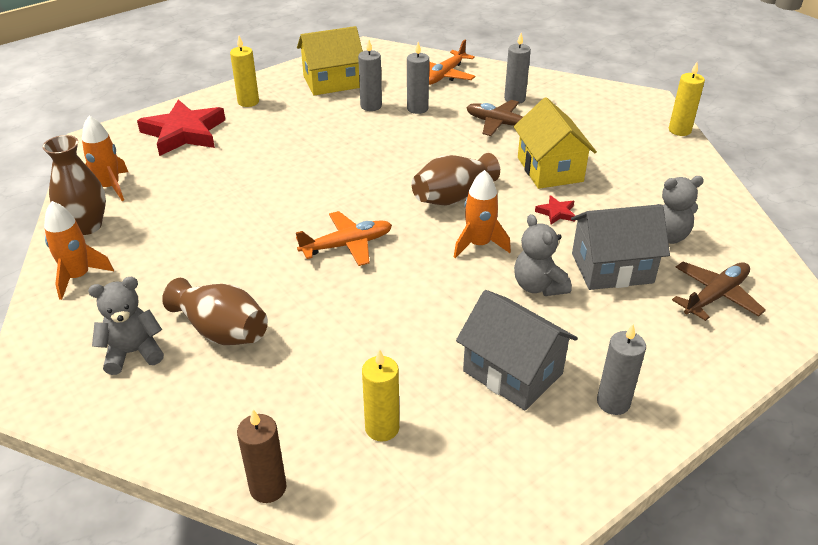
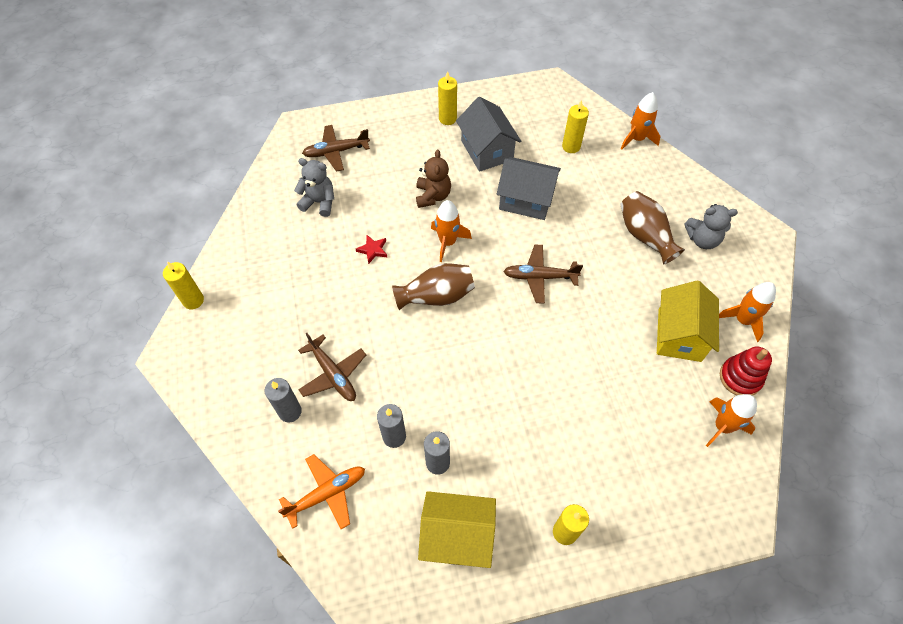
camera: 155 degrees left, 20 degrees up
(87, 226) = (740, 377): brown vase -> red stacking toy
(184, 133) = (645, 494): red star -> none
(268, 488) = (637, 139): brown candle -> orange rocket
(346, 245) = (540, 277): orange plane -> brown plane
(538, 286) = (433, 196): grey teddy bear -> brown teddy bear
(549, 169) = (340, 297): yellow house -> yellow house (679, 335)
(612, 268) = (377, 191): grey house -> grey house (526, 200)
(613, 402) = (447, 119): grey candle -> yellow candle

